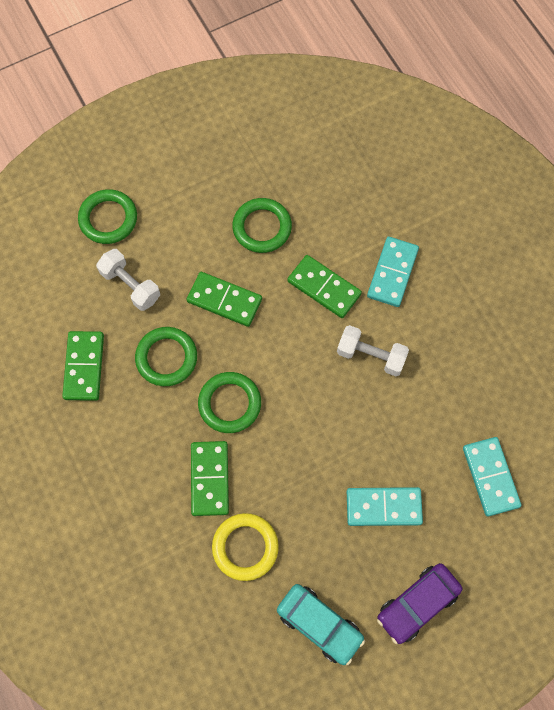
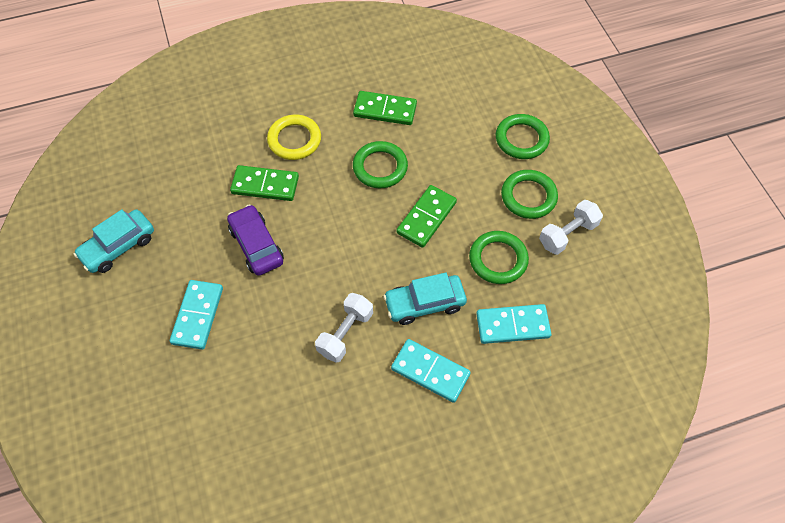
camera: 100 degrees right, 10 degrees down
(130, 285) = (453, 149): white dumbbell -> white dumbbell (567, 234)
(229, 403) = (327, 208): green ring -> green ring (528, 196)
(245, 547) = (200, 202): yellow ring -> yellow ring (294, 140)
(324, 288) = (424, 303): green domino -> turquoise car
(417, 604) = (104, 326): purple car -> purple car (256, 245)
(490, 477) = (194, 420): turquoise domino -> turquoise domino (512, 325)

